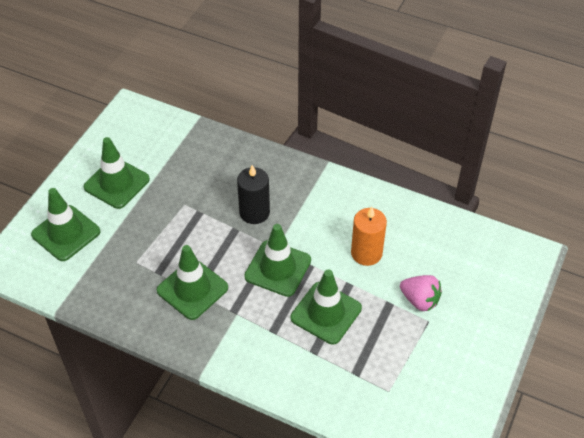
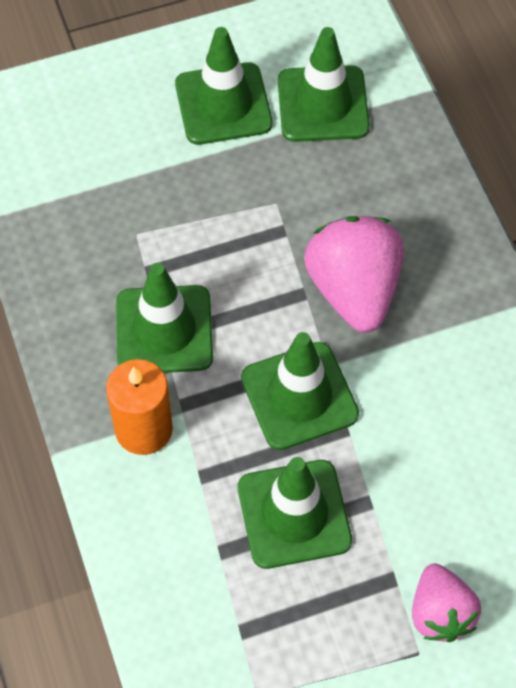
camera: 45 degrees right, 10 degrees up
(66, 233) = (95, 125): green traffic cone -> green traffic cone (323, 104)
(254, 212) = (353, 290): black candle -> pink strawberry
(366, 253) = (441, 479): orange candle -> orange candle (144, 429)

